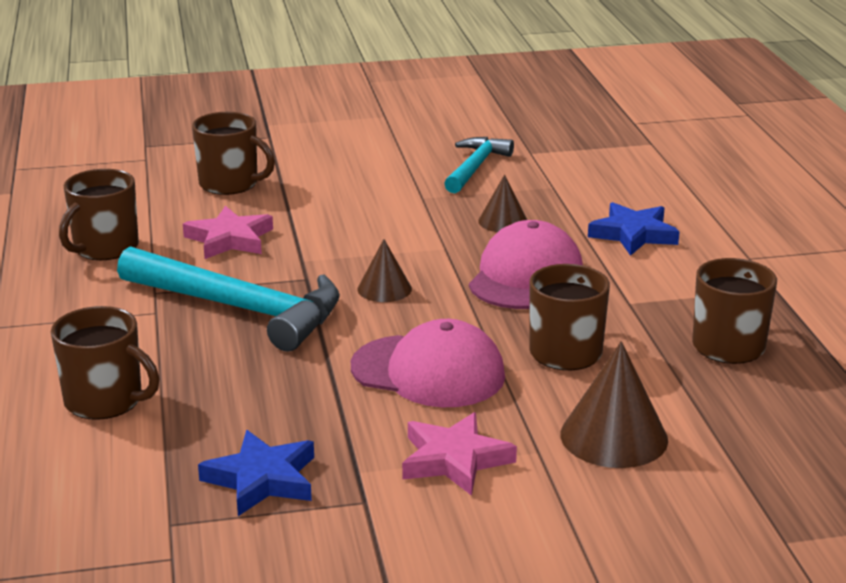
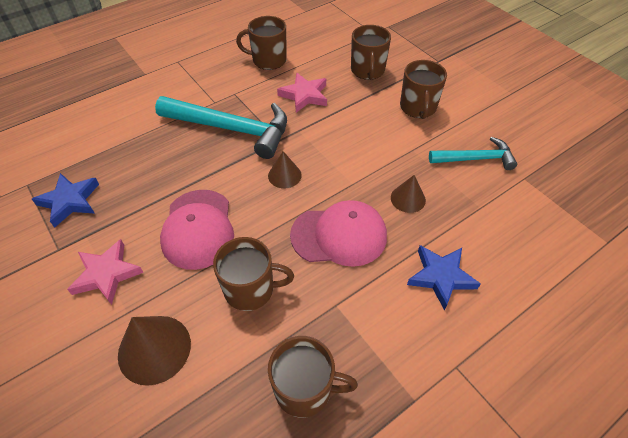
camera: 65 degrees right, 25 degrees up
(105, 401) = (125, 121): brown mug -> brown mug (418, 108)
(241, 309) = (232, 129): turquoise hammer -> turquoise hammer turned 75 degrees counterclockwise

